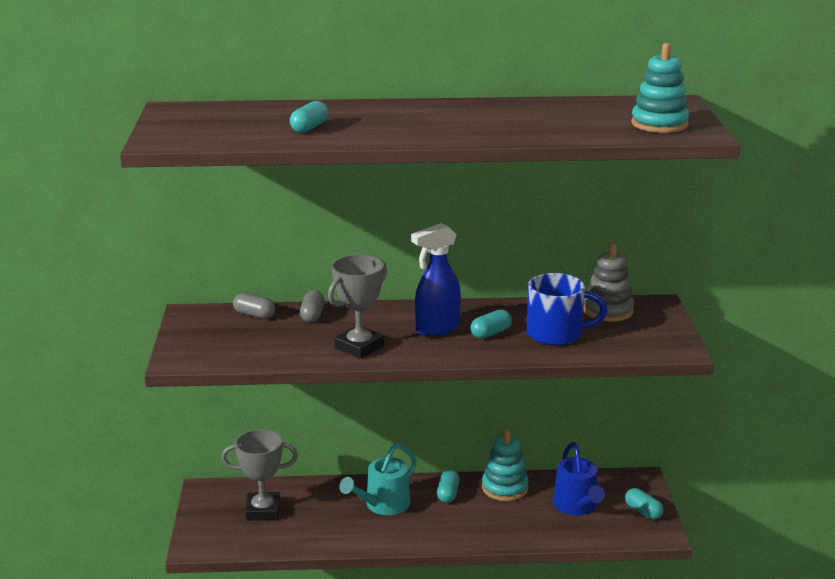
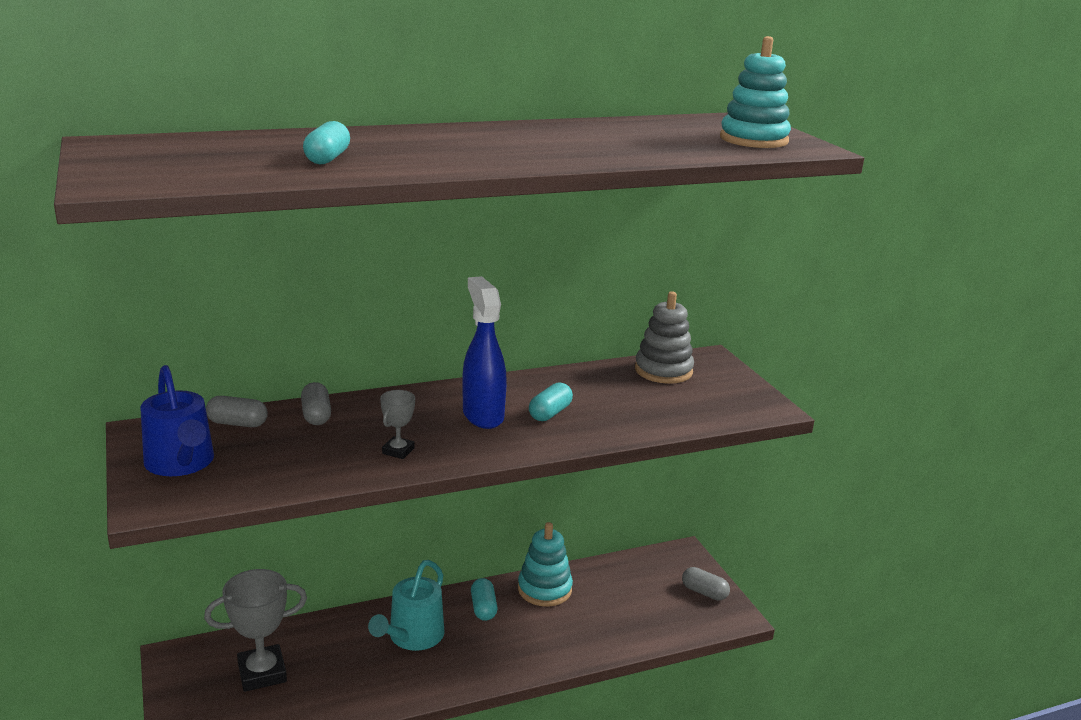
camera: 20 degrees left, 0 degrees up
(359, 347) = (398, 451): grey trophy -> grey trophy, size x0.51
(436, 329) = (482, 415): blue spray bottle -> blue spray bottle turned 120 degrees clockwise
(556, 334) = (625, 405): blue mug -> none
(577, 506) = (632, 598): blue watering can -> blue watering can (181, 463)
(643, 511) = (704, 592): turquoise capsule -> grey capsule

